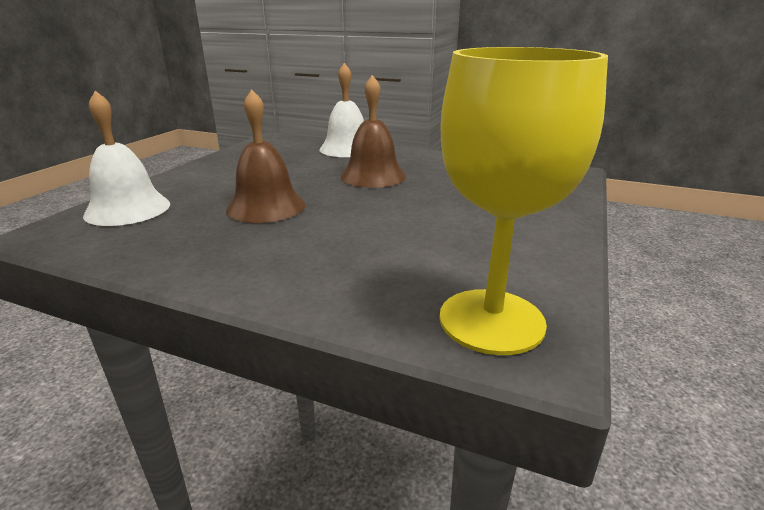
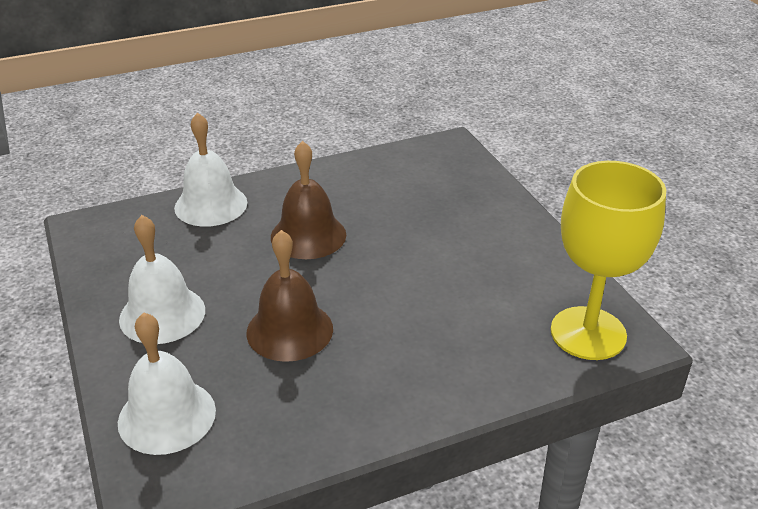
camera: 45 degrees left, 10 degrees up
(226, 175) = (162, 314): none -> white bell

